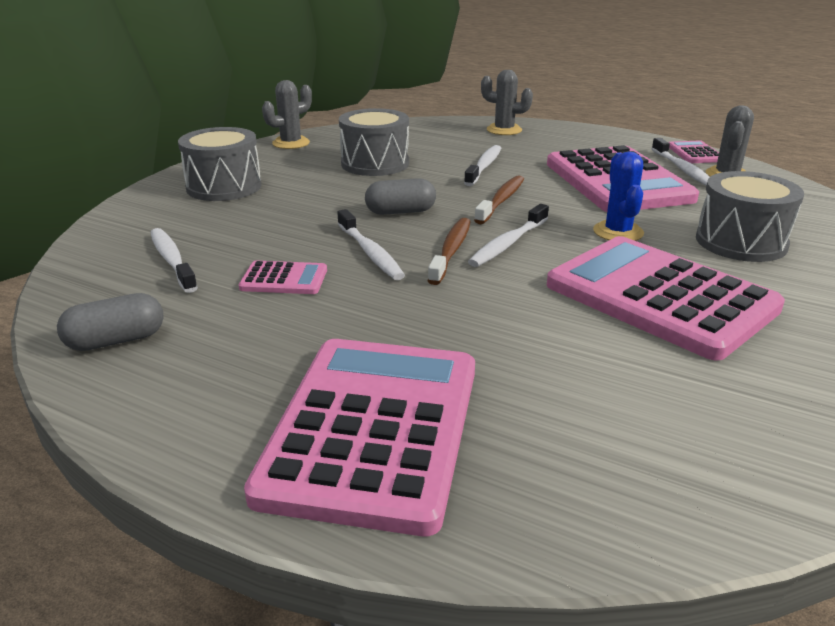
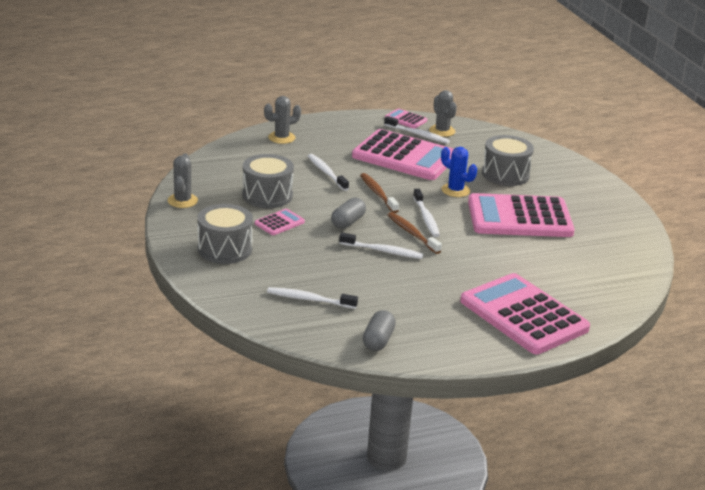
camera: 50 degrees left, 0 degrees up
(284, 279) = (377, 282): pink calculator -> pink calculator (279, 223)

